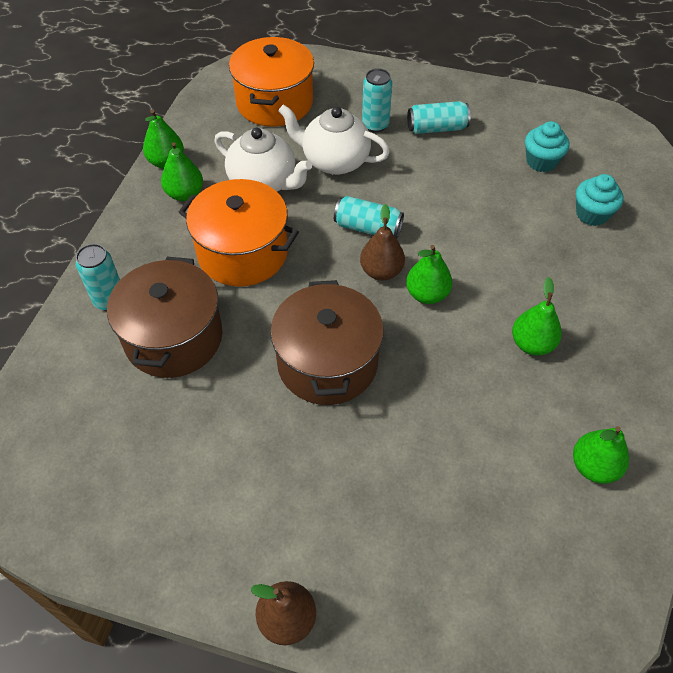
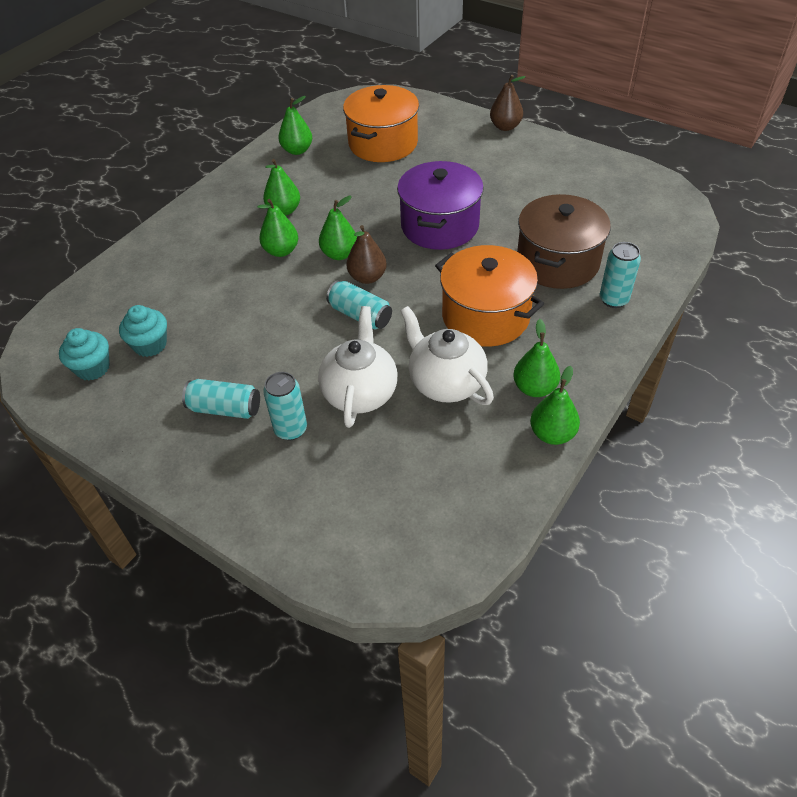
camera: 160 degrees left, 5 degrees down
(274, 102) = (399, 495): orange pot -> orange pot (383, 143)
(327, 363) = (439, 225): brown pot -> purple pot
(334, 161) = (360, 392): white teapot -> white teapot turned 120 degrees counterclockwise
(494, 284) = (281, 251): none -> green pear
(592, 214) = (153, 287): turquoise cupcake -> turquoise cupcake (93, 368)

